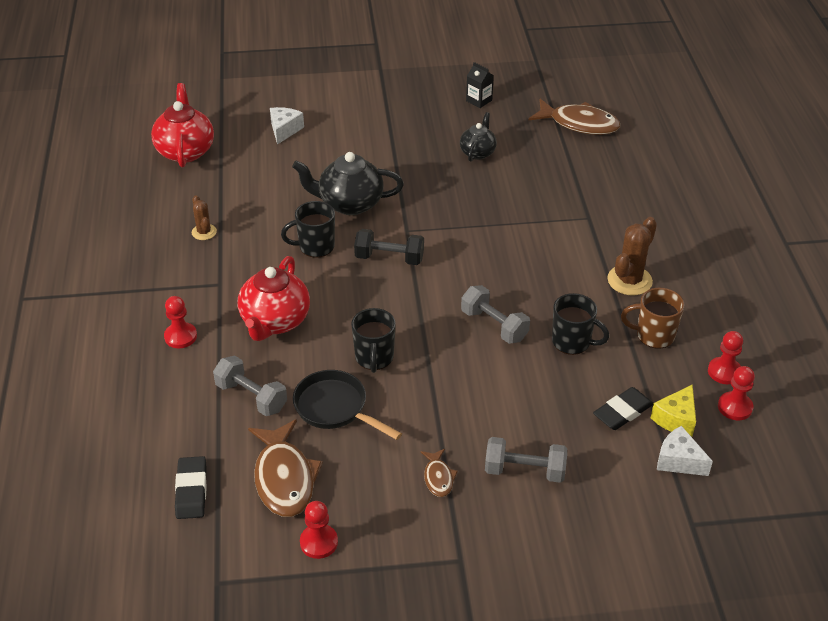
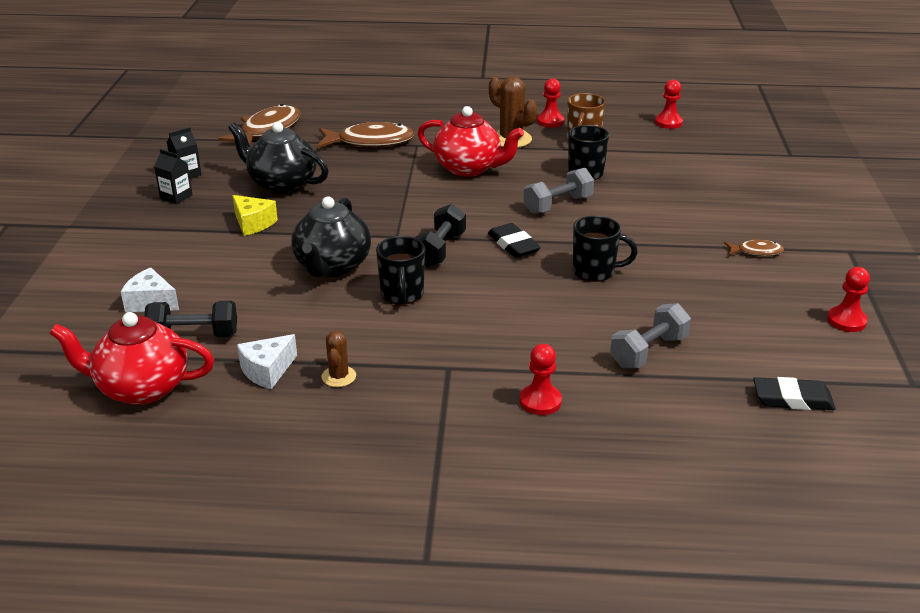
camera: 80 degrees left, 10 degrees down
(204, 232) = (339, 376): brown cactus -> brown cactus turned 75 degrees counterclockwise
(246, 158) = (194, 335): none -> black dumbbell
(275, 321) = (527, 329): red teapot -> red teapot (469, 168)
(284, 478) = (766, 336): brown fish -> brown fish (370, 142)
(335, 408) = (666, 299): black pan -> none
(439, 104) = (176, 196): none -> black carton
(477, 152) = (282, 184): black teapot -> black teapot, size x1.66
(524, 471) = (743, 211): grey dumbbell -> none
(622, 412) = (673, 163): black eraser -> black eraser (513, 245)
(676, 419) = (681, 145): yellow cheese -> yellow cheese (253, 223)
(678, 461) = (726, 150): white cheese -> white cheese (267, 371)
(724, 372) = (629, 120): red pawn -> red pawn (550, 121)

